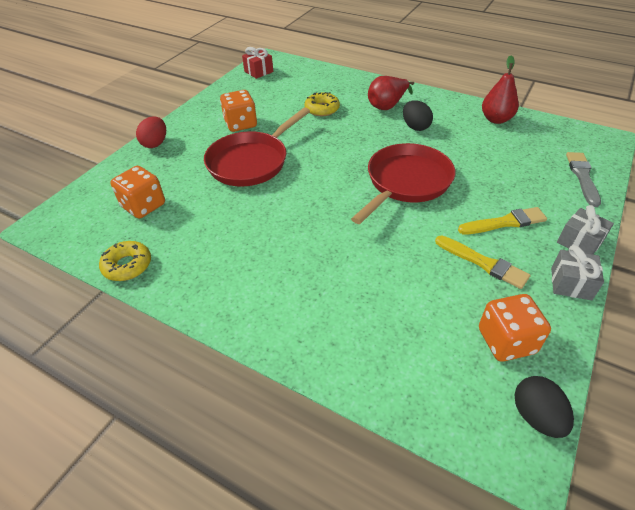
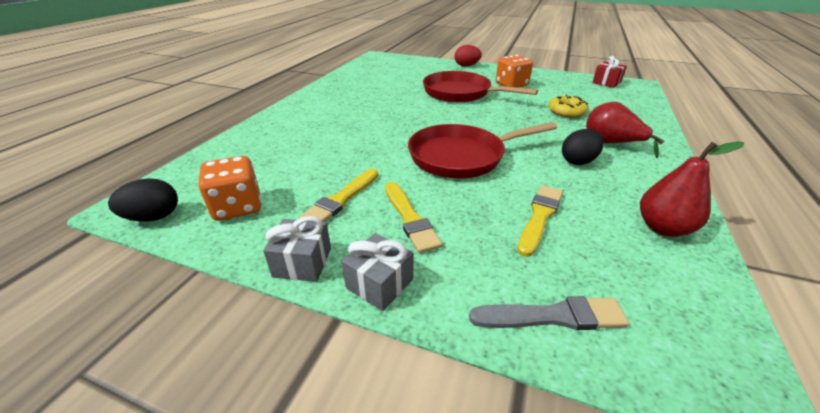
camera: 80 degrees right, 10 degrees down
(127, 265) = (344, 75): yellow donut -> none
(143, 206) = (398, 72): orange dice -> none
(406, 182) = (462, 156): red pan -> red pan turned 135 degrees clockwise
(492, 161) = (540, 217): none -> yellow brush

